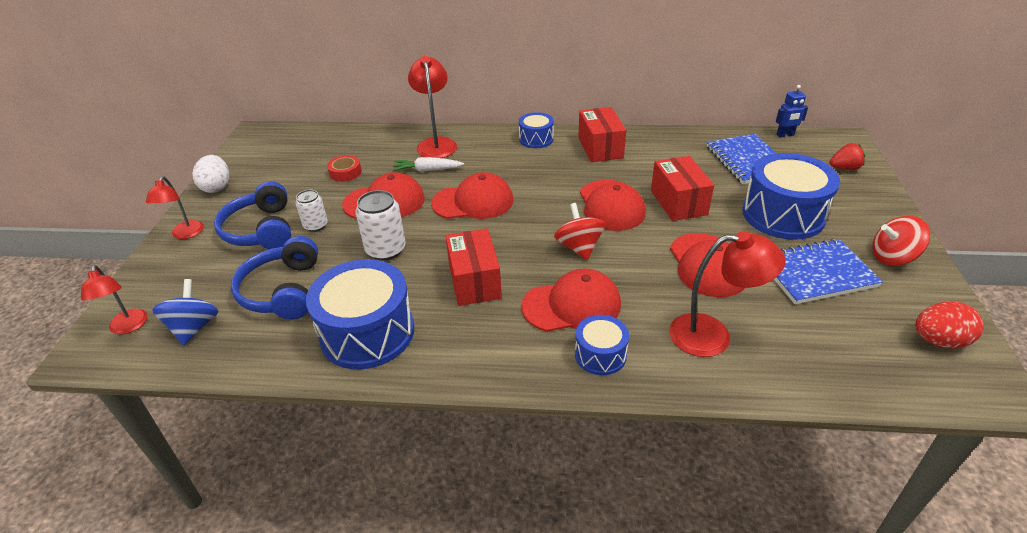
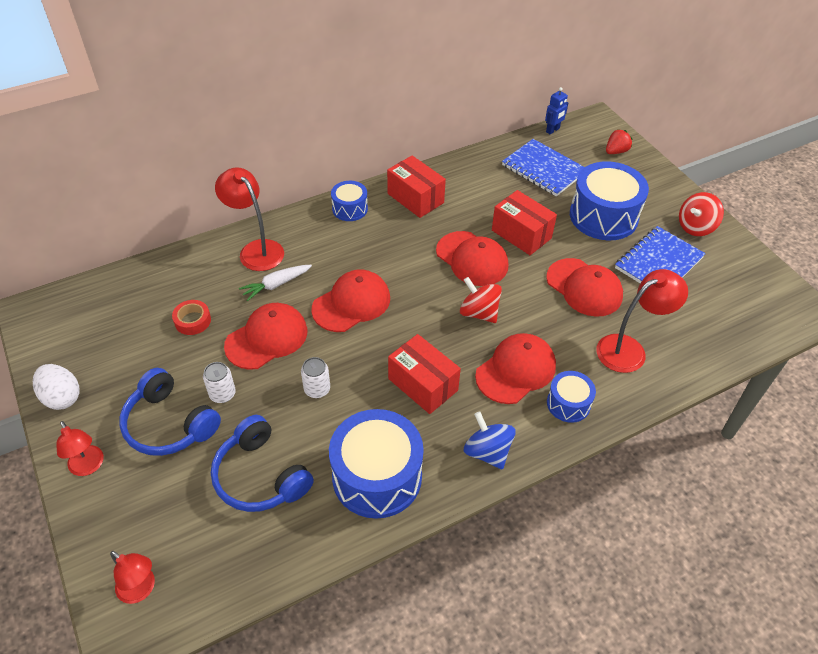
camera: 35 degrees left, 10 degrees up
(194, 327) = (211, 554): blue spinning top -> blue spinning top (487, 452)
(386, 250) = (317, 389): white can -> white can, size x0.64
(939, 341) = (760, 287): red egg -> none

